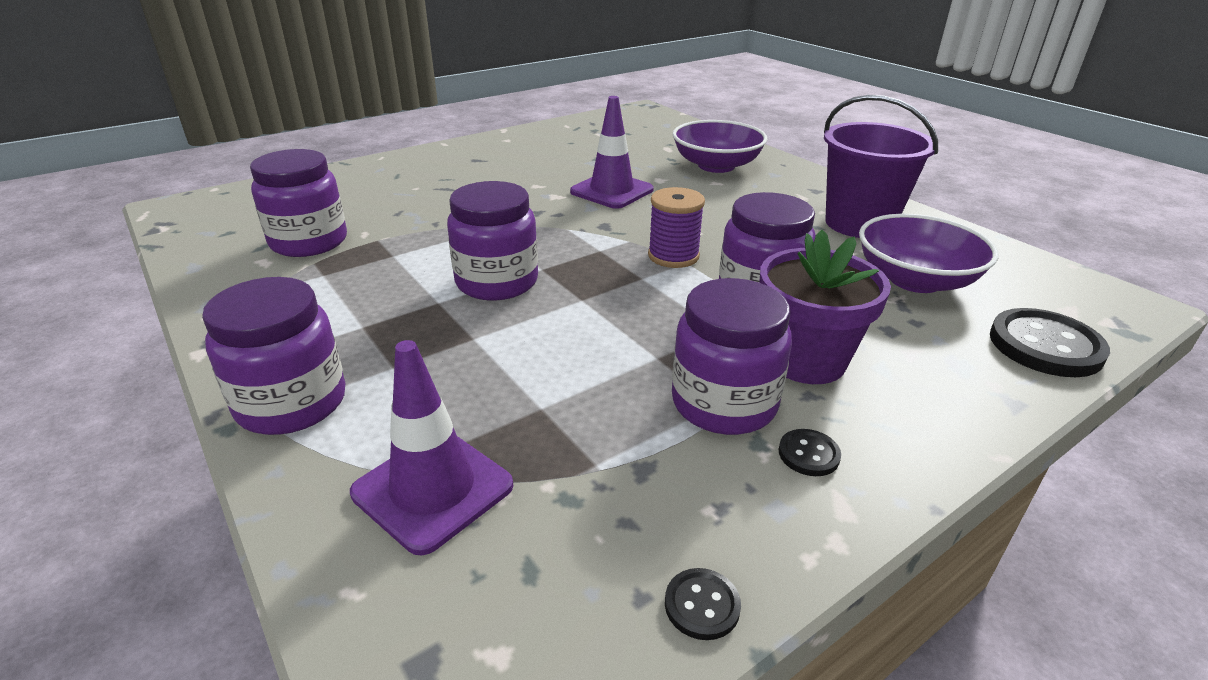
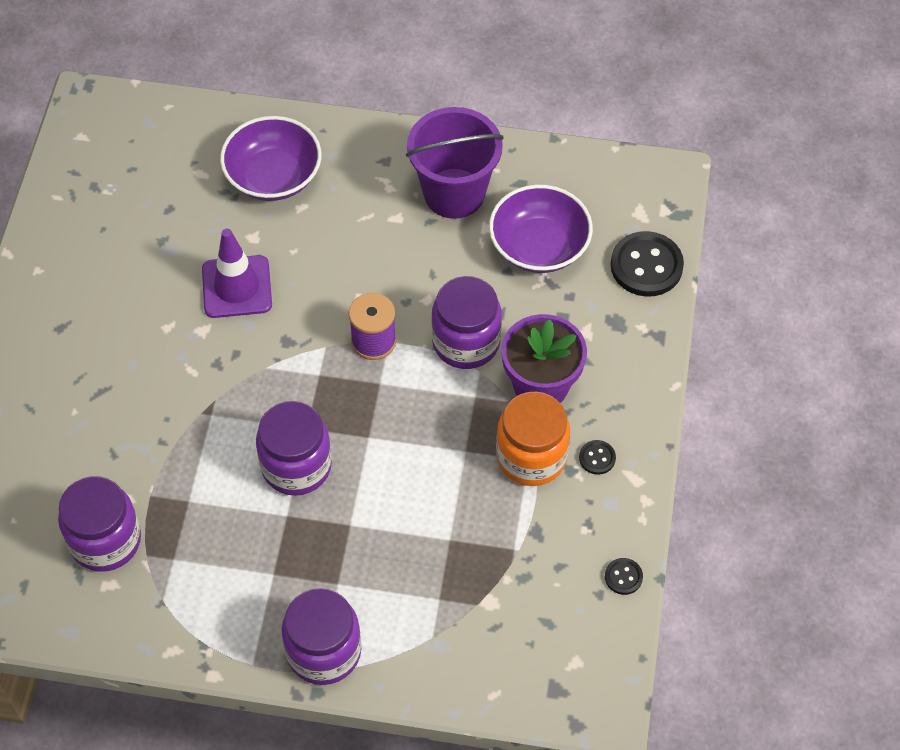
camera: 45 degrees left, 25 degrees up
(433, 489) = (462, 627): purple traffic cone -> none
(724, 403) = (531, 457): purple jar -> orange jar

